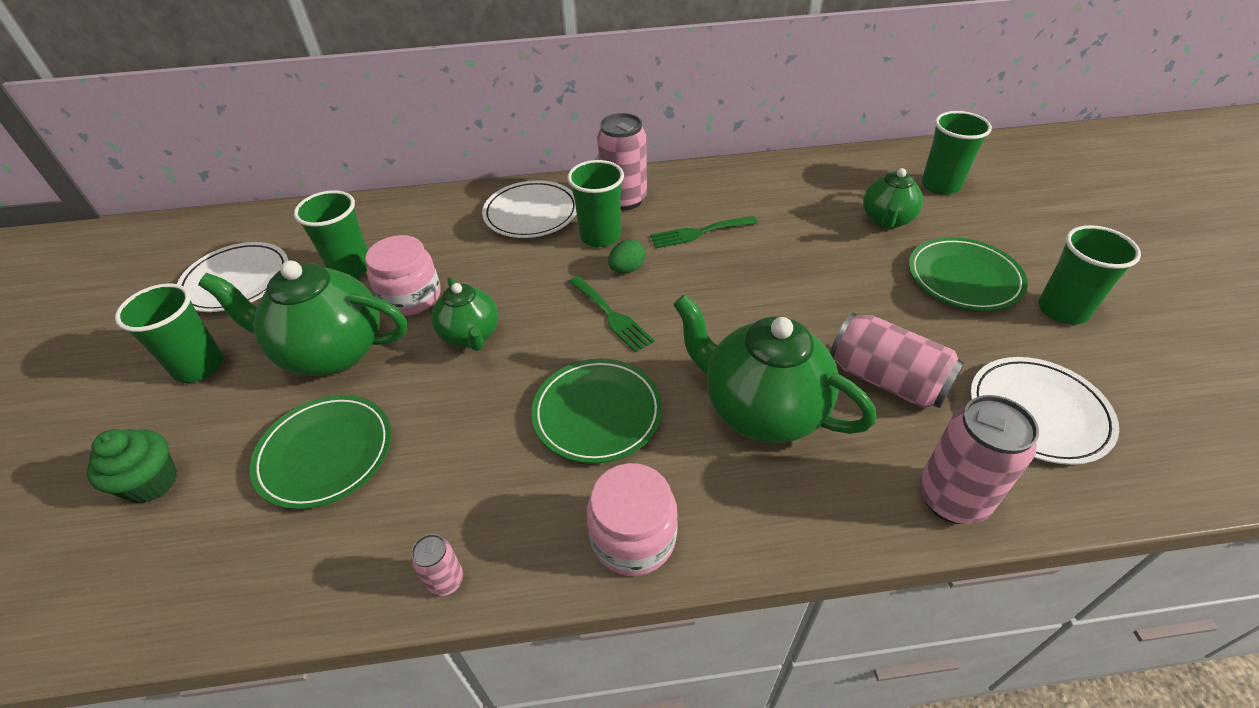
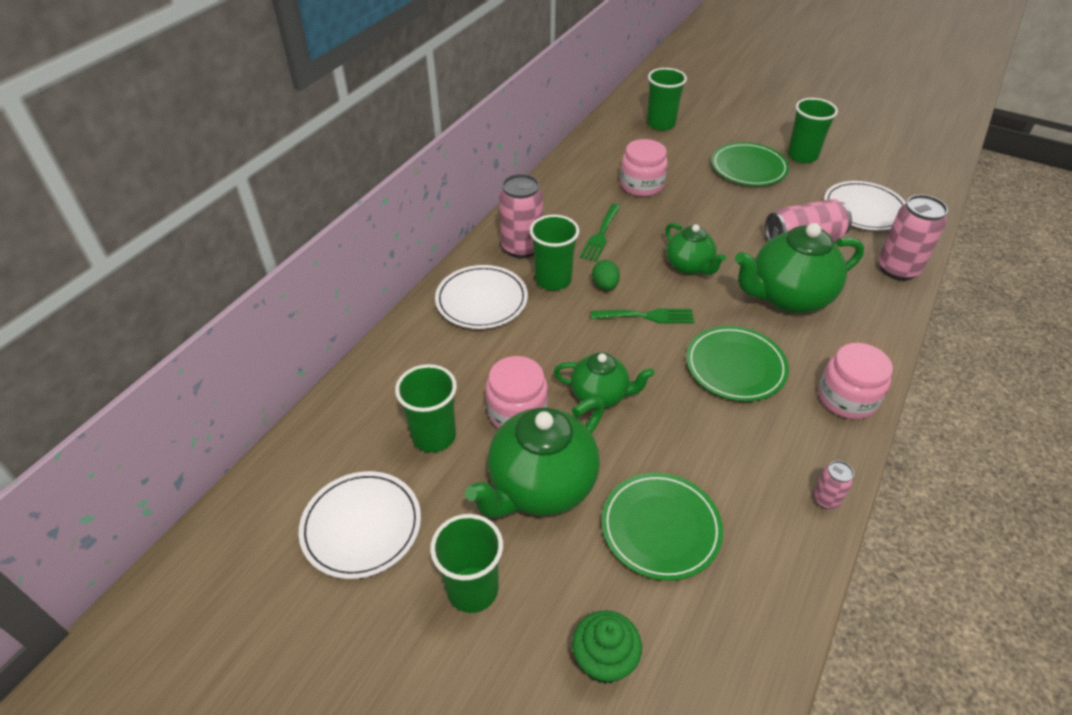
camera: 55 degrees left, 0 degrees up
(814, 221) = (641, 185): none -> pink jar
(886, 220) = (671, 160): green teapot -> green teapot (689, 266)

